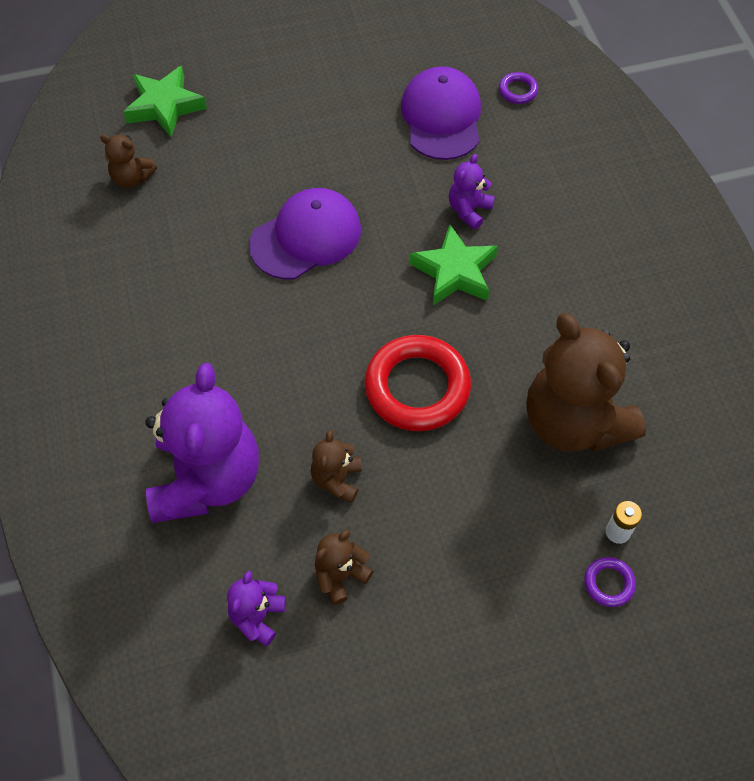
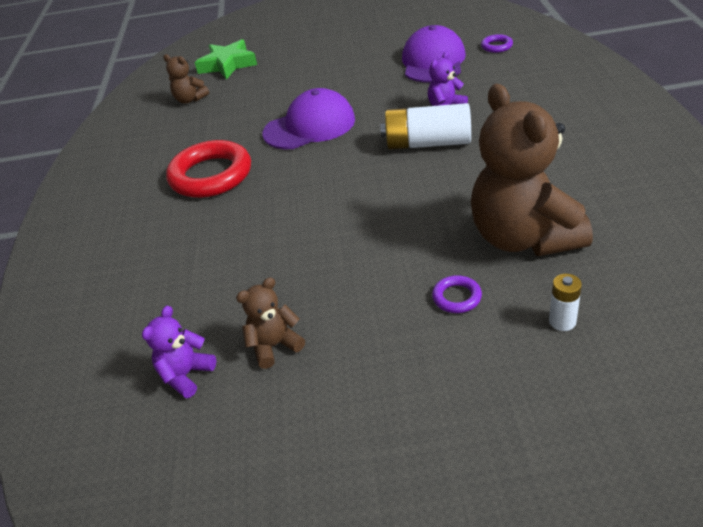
camera: 15 degrees right, 20 degrees down
(207, 479) = (178, 272): purple teddy bear -> none
(337, 479) = (291, 275): brown teddy bear -> none
(417, 387) = (379, 214): red ring -> red ring (211, 175)
(455, 271) = (427, 143): green star -> white battery
(609, 583) = (549, 364): purple ring -> purple ring (456, 297)

